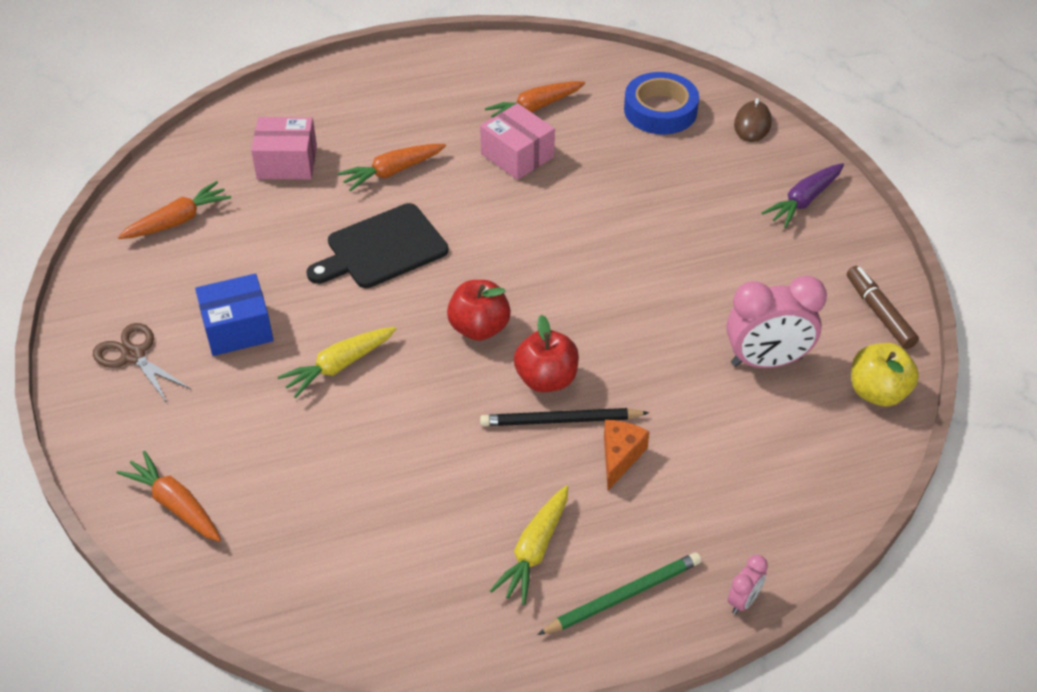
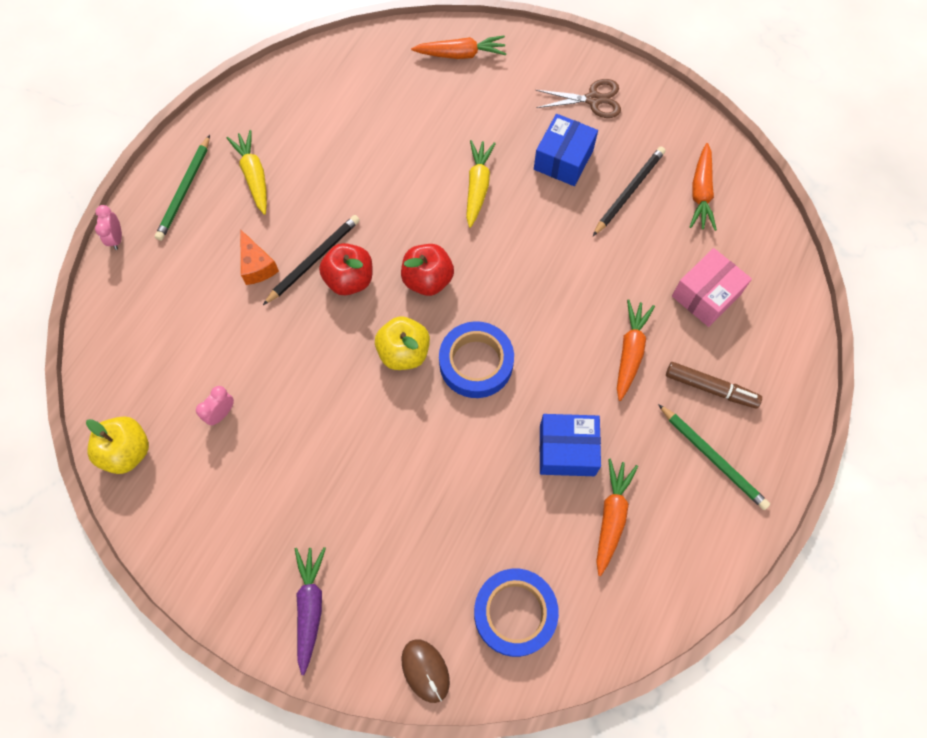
camera: 135 degrees right, 20 degrees up
(227, 264) = (629, 191): none -> black pencil
(382, 248) = (555, 284): black cutting board -> none
(426, 88) = (713, 458): none -> green pencil
(515, 246) = (476, 363): none -> blue tape
(517, 155) = (567, 450): pink box -> blue box
(563, 293) = (404, 352): none -> yellow apple
(766, 361) = (221, 413): pink clock -> pink clock, size x0.46
(879, 313) = (170, 530): brown marker -> brown marker (710, 388)

